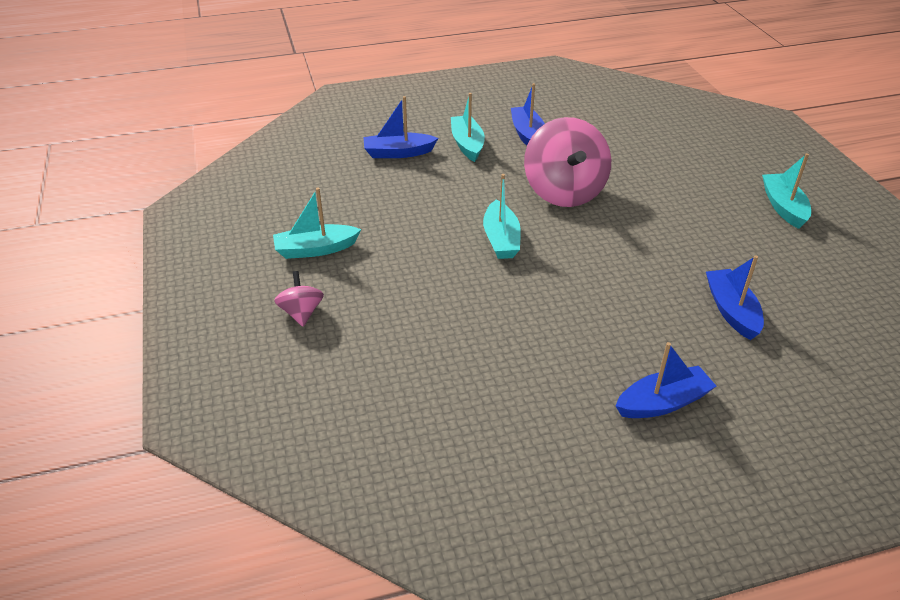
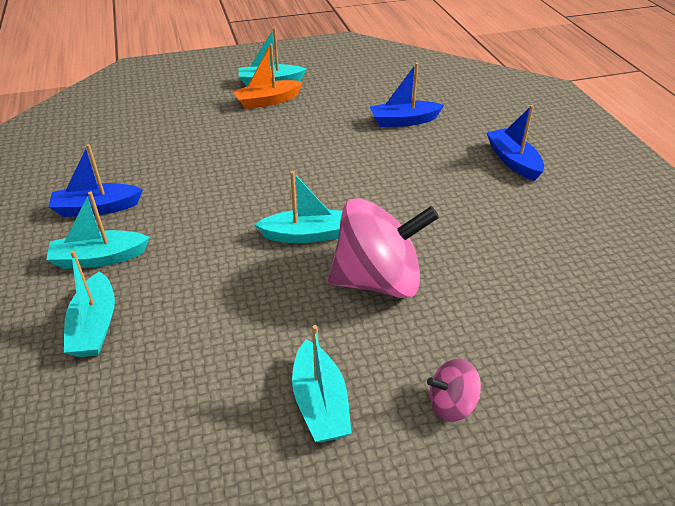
camera: 90 degrees left, 0 degrees up
(398, 153) = (95, 326): blue boat -> turquoise boat
(564, 192) = (225, 189): pink spinning top -> pink spinning top (378, 281)
(737, 207) = (267, 101): none -> orange boat

